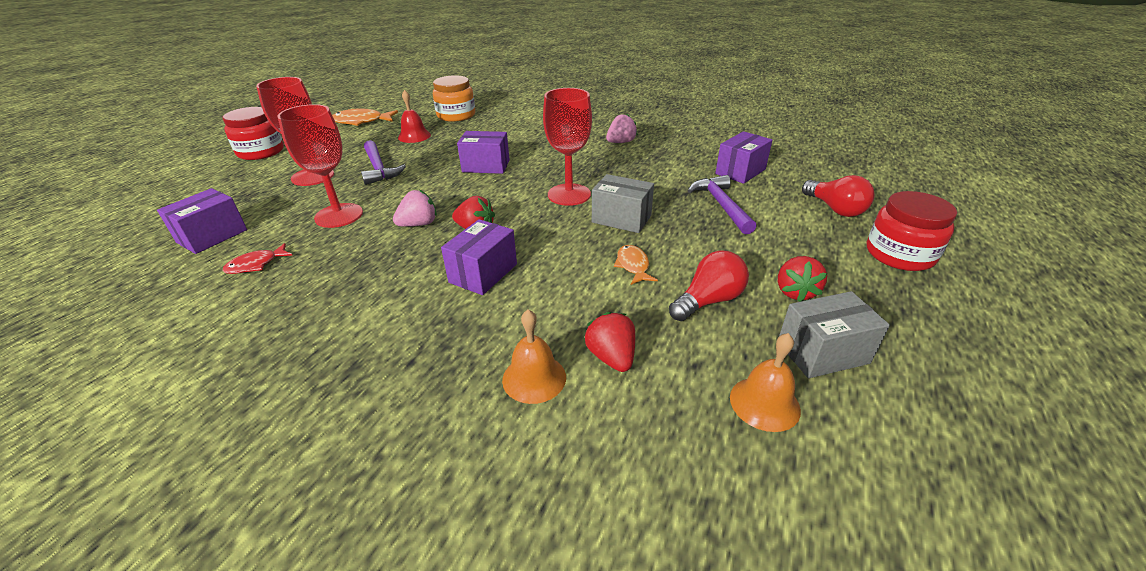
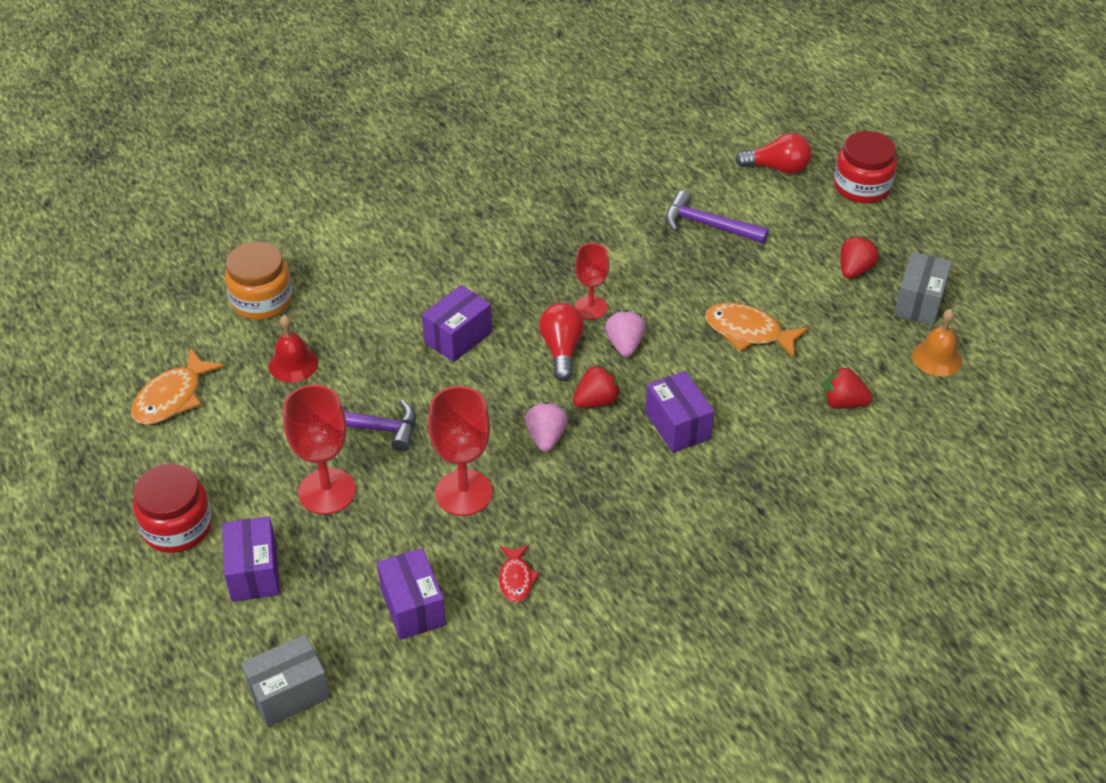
camera: 55 degrees left, 10 degrees up
(534, 378) = (832, 451): orange bell -> none
(569, 194) = (590, 307): red goblet -> red goblet, size x0.63
(621, 142) = (510, 208): pink strawberry -> pink strawberry (625, 345)
(621, 219) = (670, 298): grey box -> grey box (289, 693)
(633, 266) = (748, 332): orange fish -> orange fish, size x1.67
(708, 301) = (826, 319): red light bulb -> red light bulb (561, 350)
(740, 171) = (662, 173): purple box -> purple box (254, 572)
(795, 292) = (855, 270): red strawberry -> red strawberry turned 105 degrees counterclockwise

